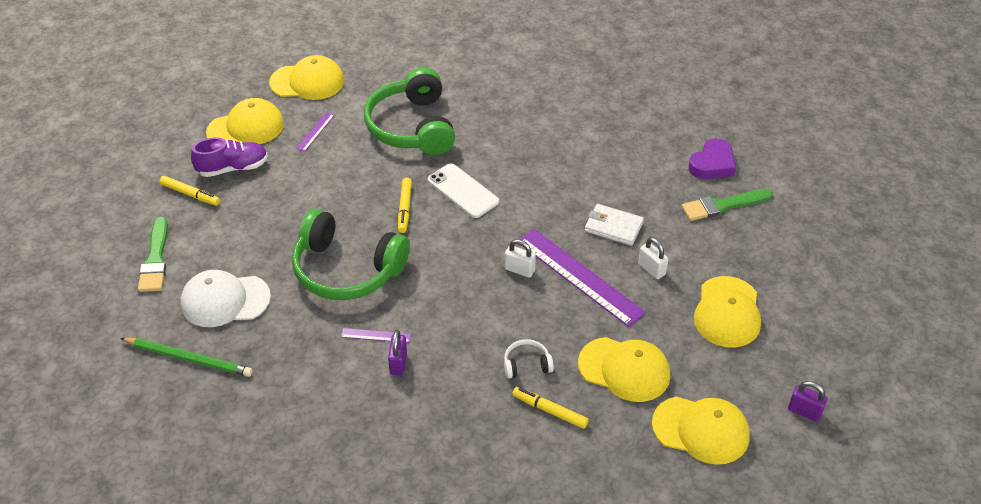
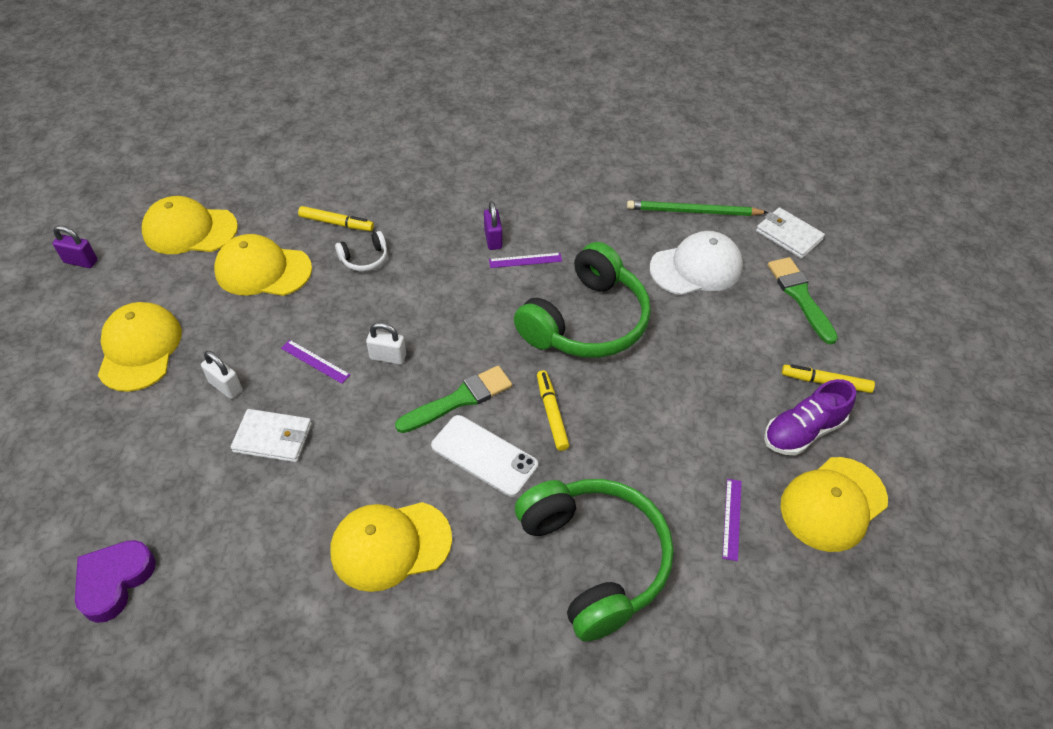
camera: 165 degrees right, 5 degrees up
(118, 316) = (788, 235): none -> white wallet
(307, 82) = (804, 625): yellow cap -> yellow cap (390, 545)
(346, 270) = (587, 321): green headphones -> green headphones turned 120 degrees clockwise
(579, 276) = (315, 361): purple ruler -> purple ruler, size x0.43
(723, 205) = (114, 503): green brush -> green brush (459, 399)

